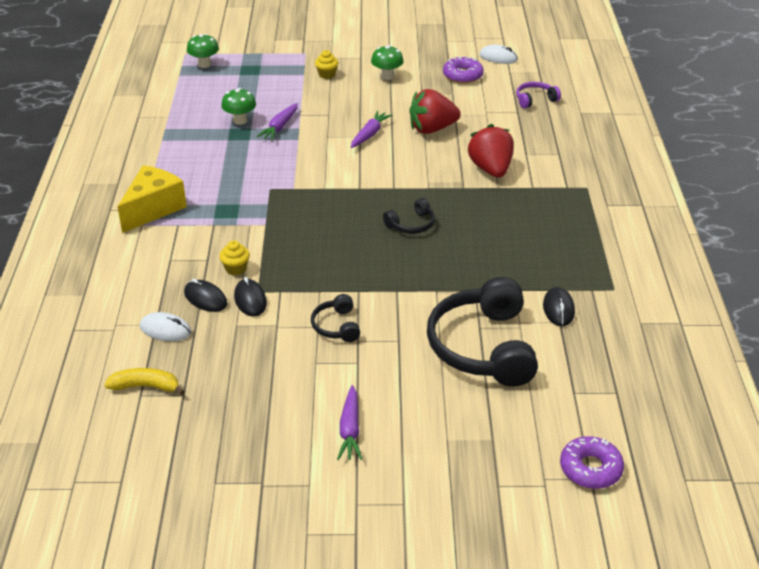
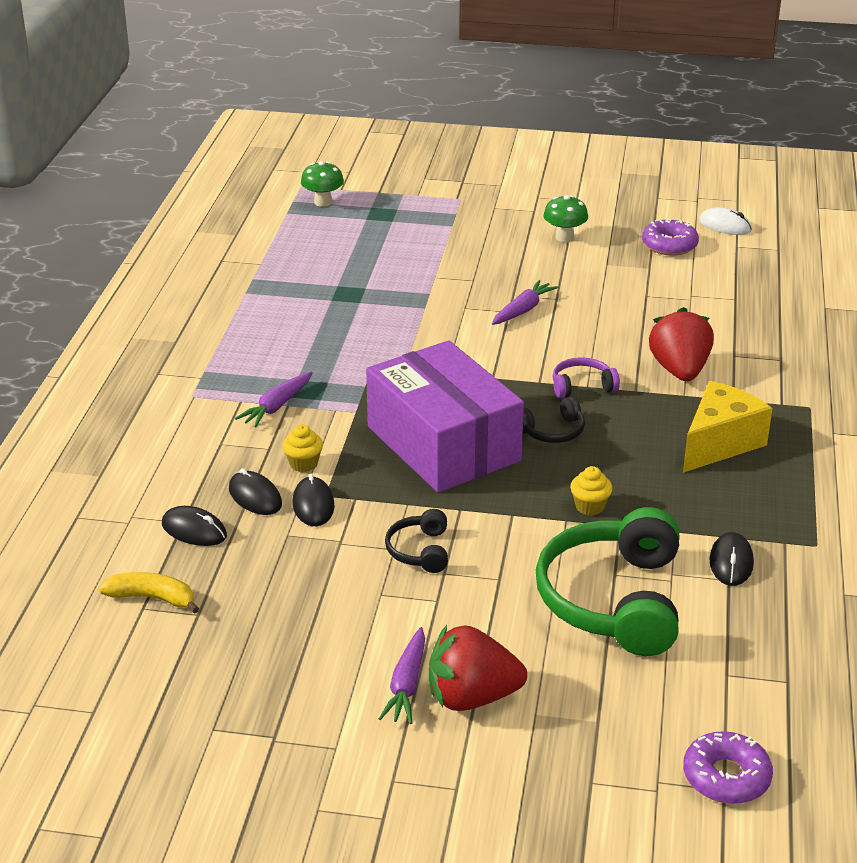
camera: 10 degrees right, 5 degrees down
(153, 209) = (214, 378): yellow cheese -> yellow cheese (719, 443)
(165, 330) = (194, 530): white mouse -> black mouse
(240, 120) = (353, 277): green mushroom -> none
(280, 127) = (404, 290): purple carrot -> purple carrot (277, 406)
(327, 75) = (483, 229): yellow cupcake -> yellow cupcake (590, 506)
(335, 242) = (443, 444): none -> purple box
(432, 129) = (610, 311): red strawberry -> red strawberry (472, 697)
(483, 347) = (613, 600): black headphones -> green headphones
(535, 100) = (763, 285): purple headphones -> purple headphones (582, 386)

